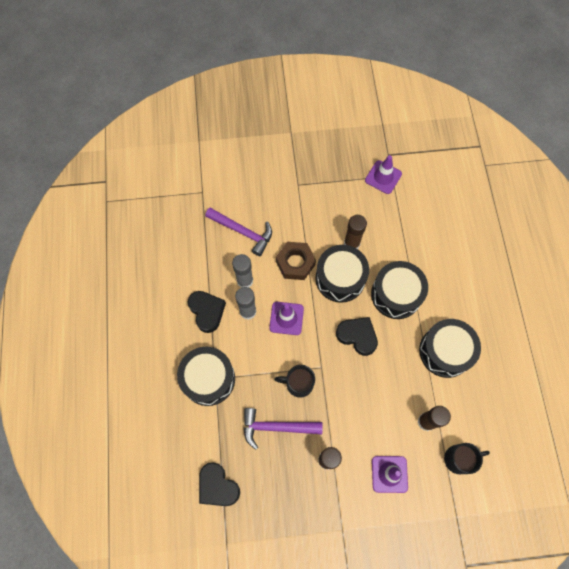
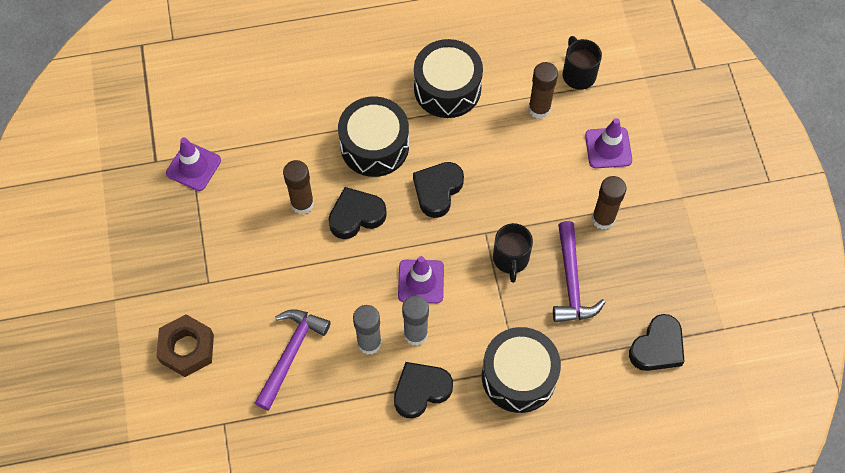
camera: 95 degrees left, 5 degrees down
(295, 263) = (336, 276): brown nut -> brown nut (187, 348)
(340, 278) = (356, 216): black drum -> black heart

